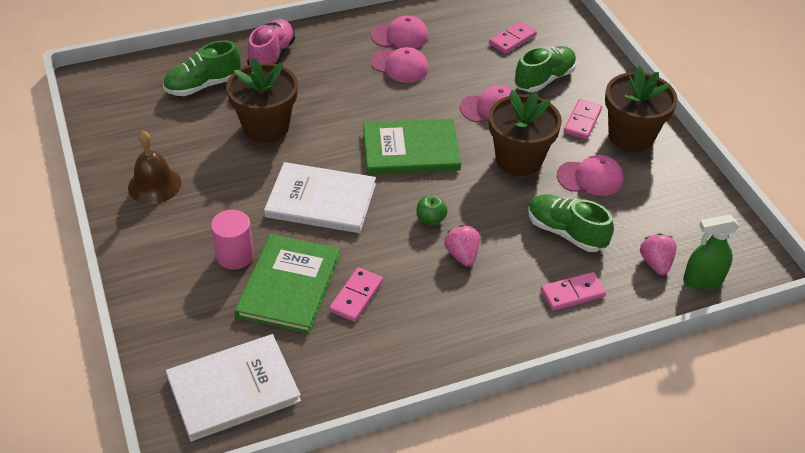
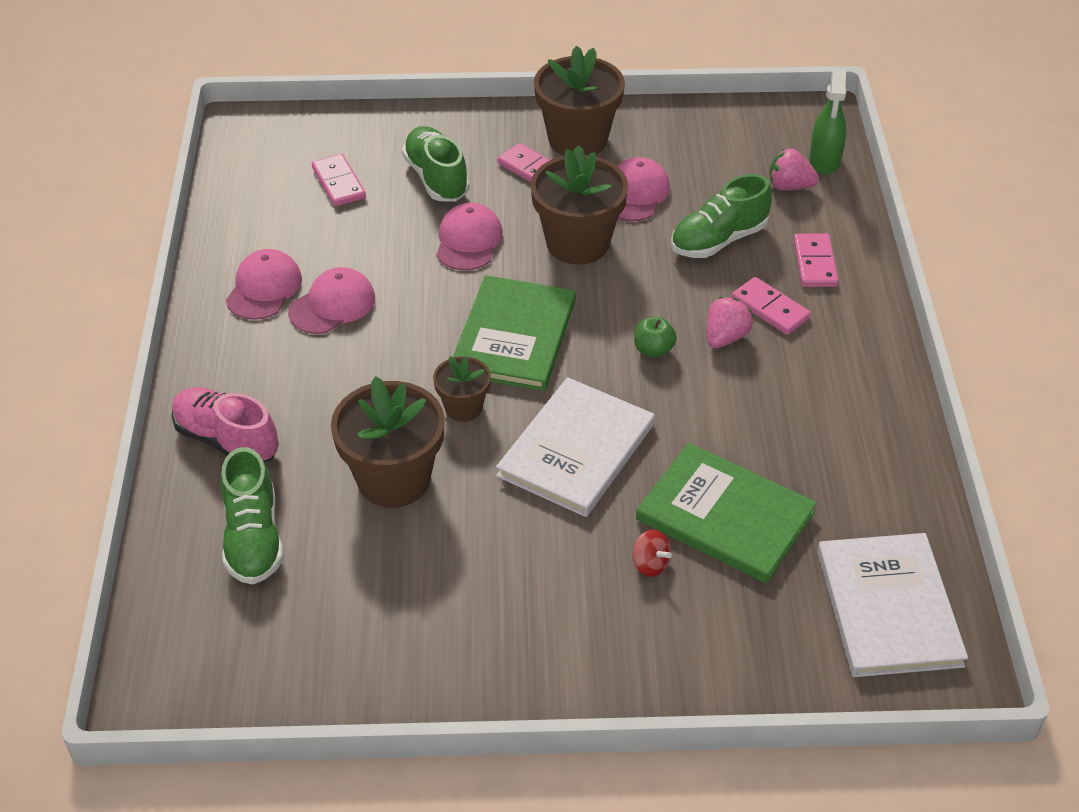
camera: 70 degrees left, 0 degrees up
(154, 185) = (464, 638): brown bell -> none
(235, 255) = (650, 564): pink cylinder -> red spinning top
(337, 142) = (463, 407): none -> brown flower pot
(356, 296) = (764, 452): pink domino -> pink domino (770, 308)
(462, 255) = (725, 338): pink strawberry -> pink strawberry turned 120 degrees clockwise

